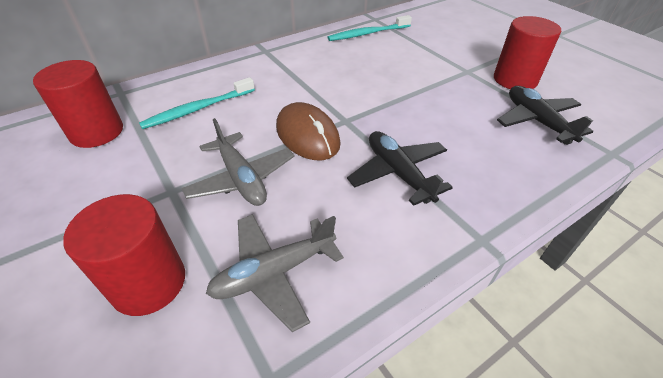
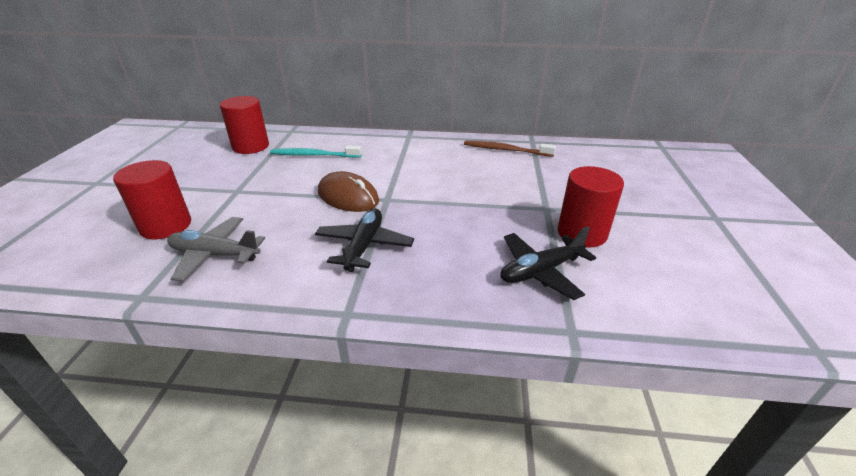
camera: 40 degrees right, 10 degrees down
(241, 179) = (275, 202): grey plane -> none
(307, 135) = (348, 197): brown mouse -> brown mouse turned 60 degrees counterclockwise
(367, 34) = (505, 150): turquoise toothbrush -> brown toothbrush
(537, 121) = (541, 271): black plane -> black plane turned 135 degrees counterclockwise

